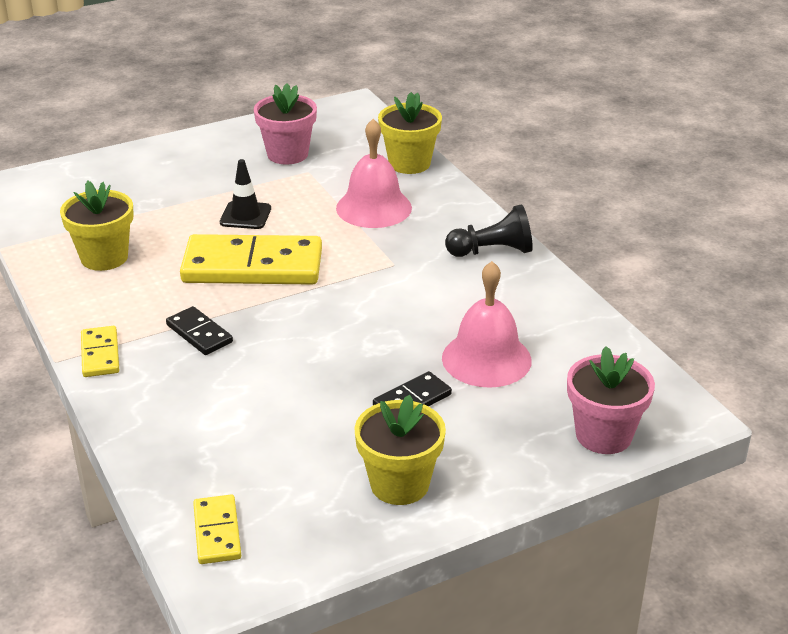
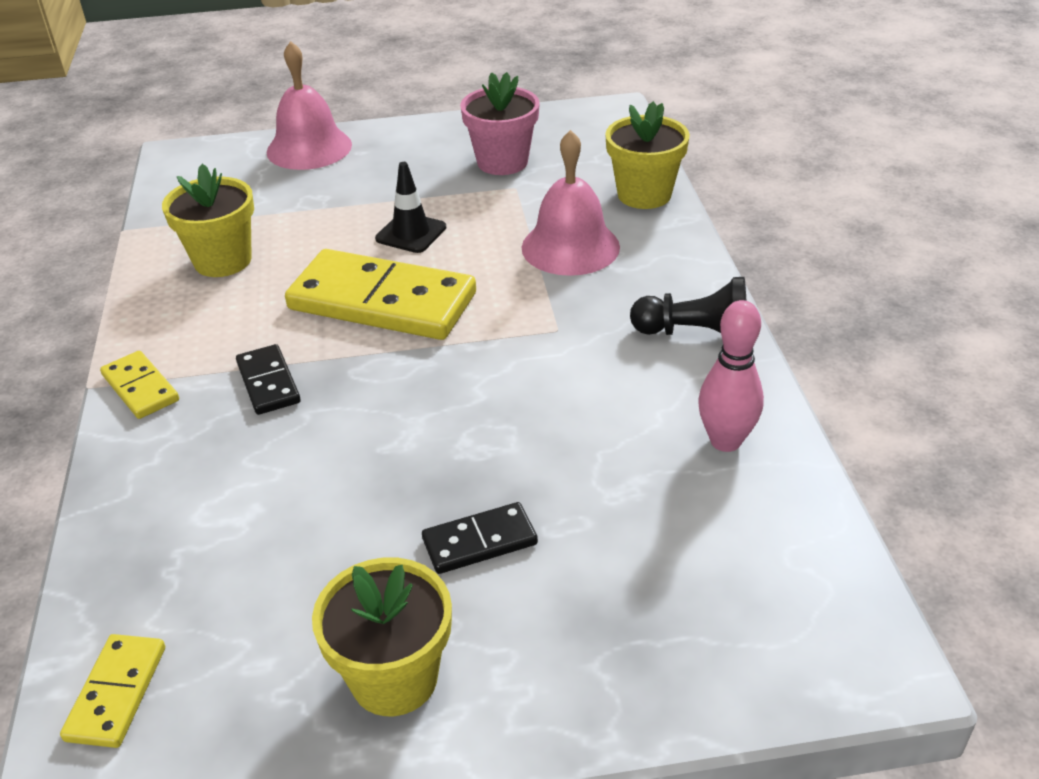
camera: 20 degrees right, 5 degrees up
(100, 354) = (140, 388): yellow domino -> yellow domino turned 45 degrees counterclockwise
(486, 359) = (613, 497): pink bell -> pink bell (309, 148)
(543, 313) = (725, 441): none -> pink bowling pin
(603, 435) = (729, 668): pink flower pot -> none

